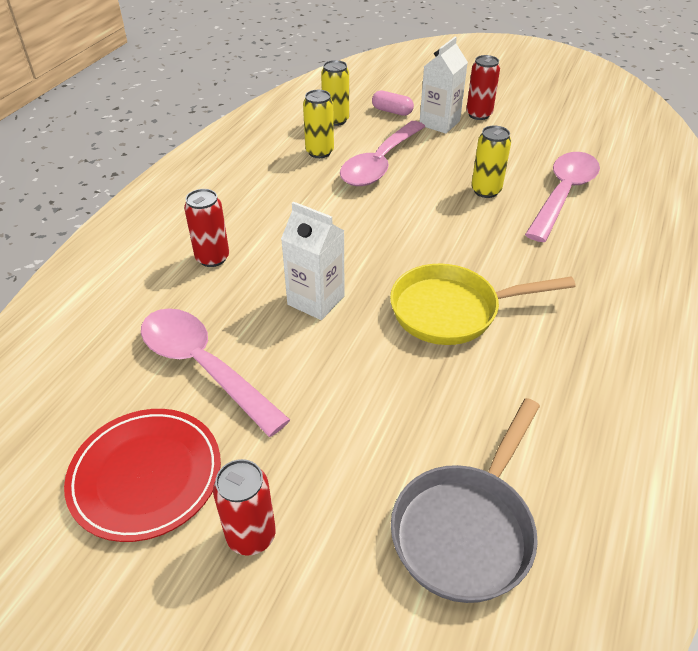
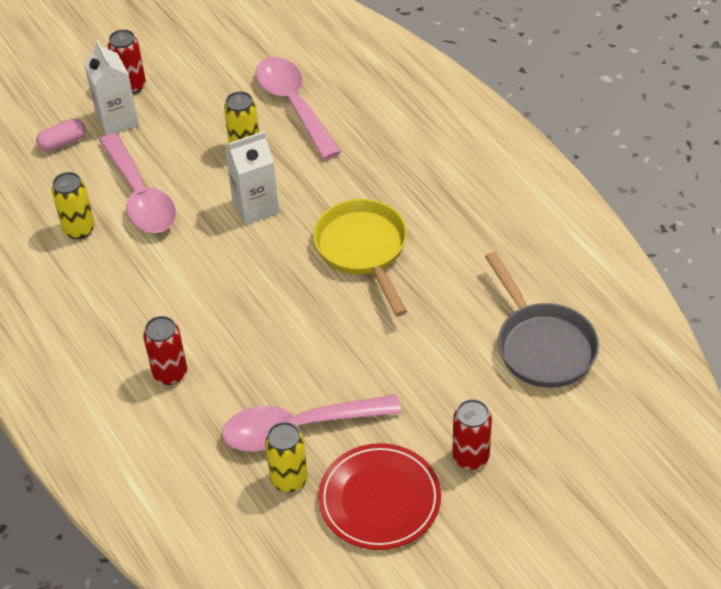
camera: 55 degrees left, 5 degrees up
(316, 300) = (283, 327): white carton -> white carton (255, 207)
(335, 120) = (35, 191): yellow can -> yellow can (289, 479)
(452, 311) = (363, 250): yellow pan -> yellow pan turned 135 degrees clockwise

